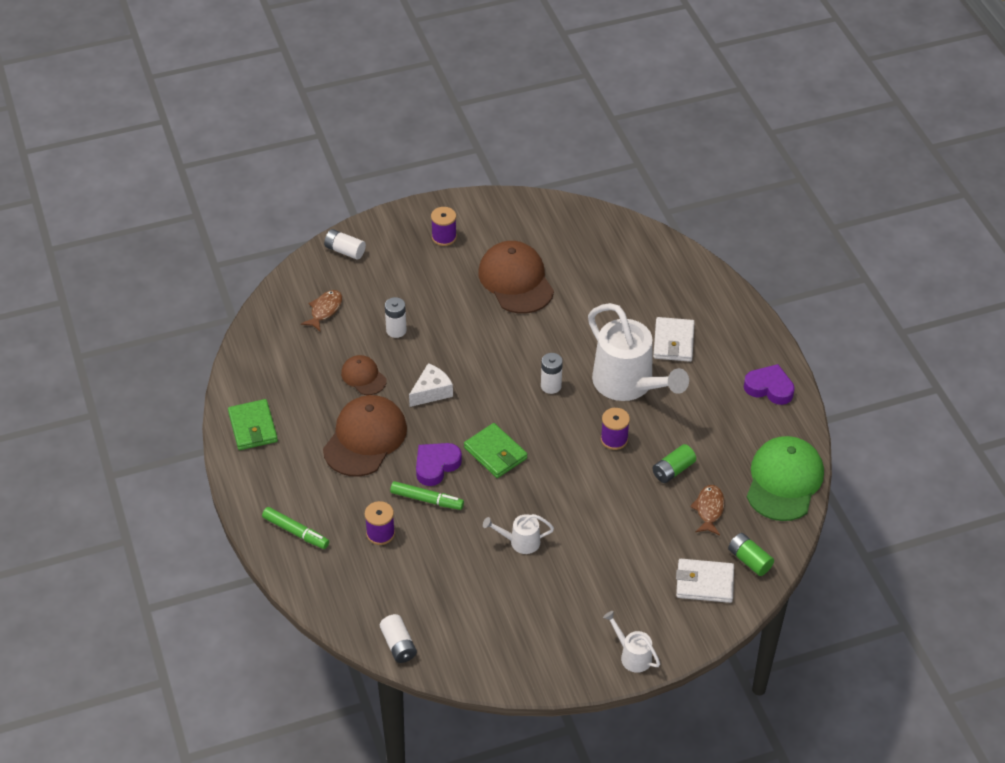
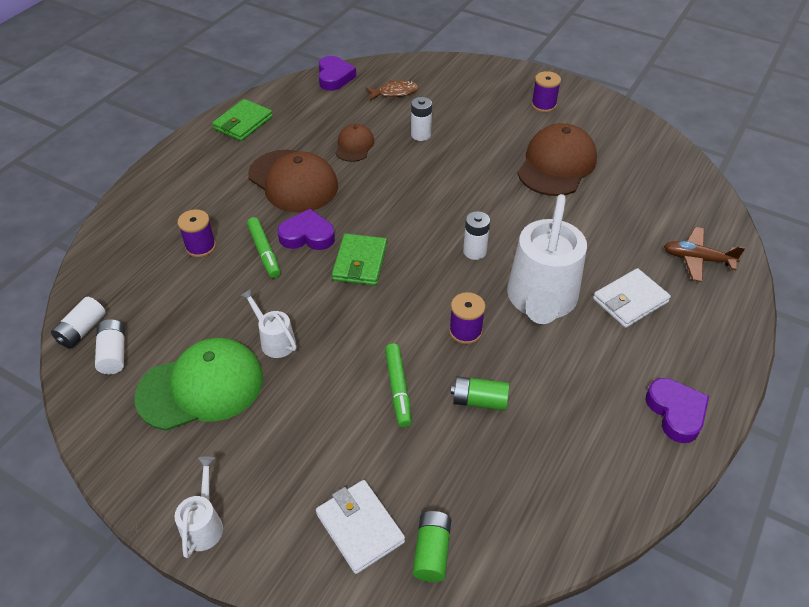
camera: 50 degrees right, 0 degrees up
(258, 333) = (334, 77): none -> purple heart
(296, 532) = (159, 200): green marker -> green marker (398, 388)
(345, 251) = (462, 70): white battery -> white battery (113, 354)
(365, 438) = (293, 181): brown cap -> brown cap turned 60 degrees clockwise
(431, 392) = (382, 188): white cheese -> none
(676, 283) = (697, 259): none -> brown plane
(709, 509) = (462, 465): brown fish -> none
(784, 481) = (574, 511): green cap -> green cap (201, 387)

